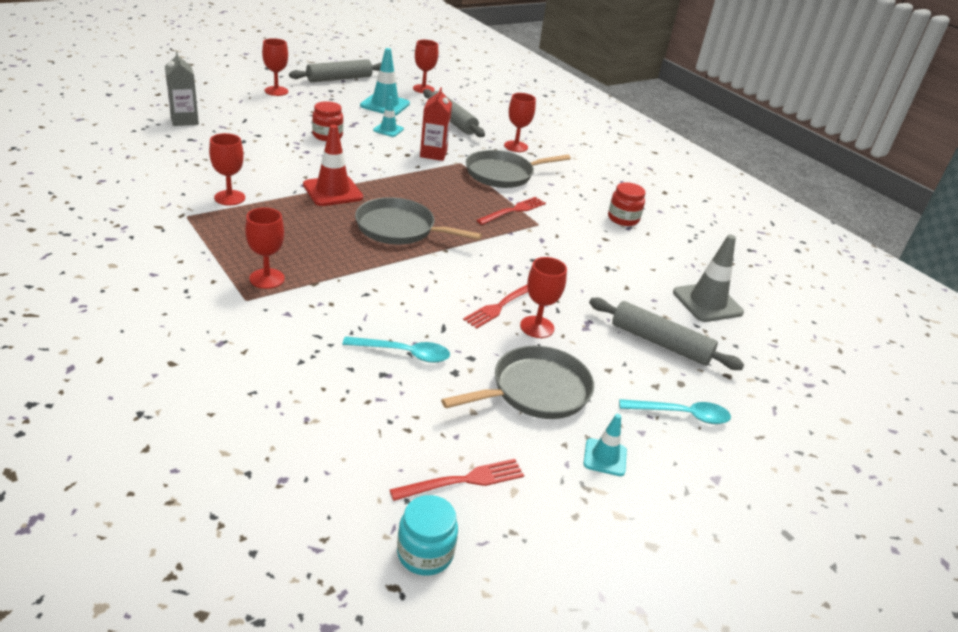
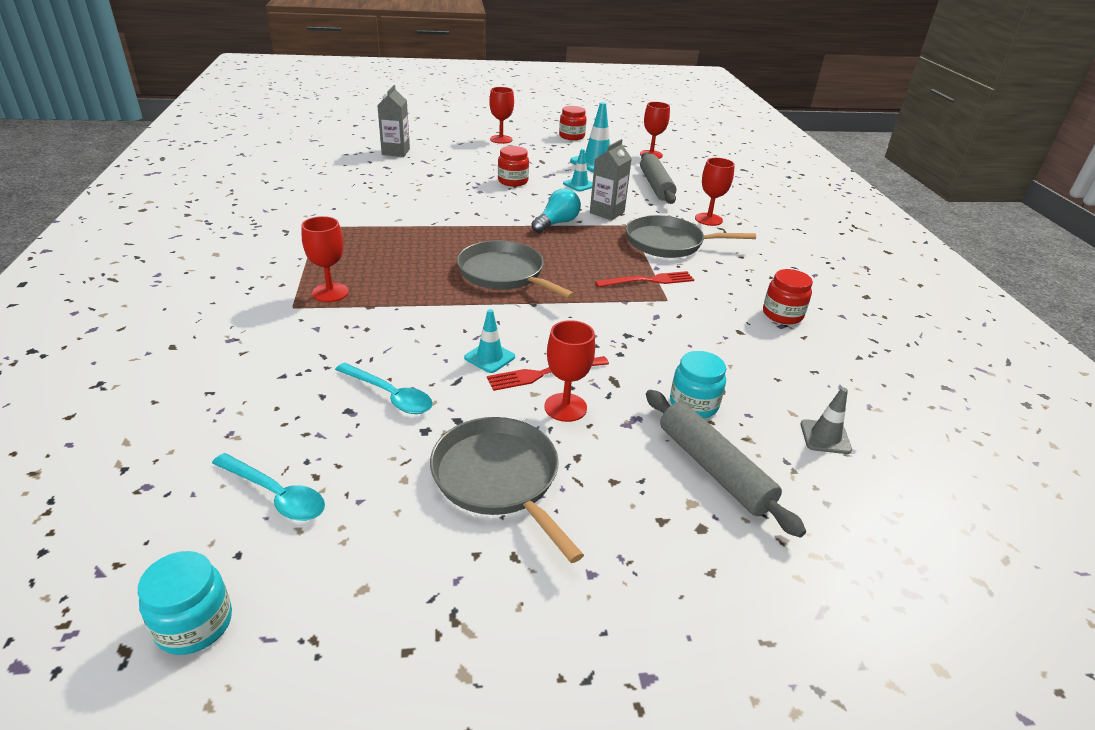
camera: 30 degrees right, 0 degrees up
(229, 198) = (369, 218): red goblet -> none
(332, 191) = (470, 229): red traffic cone -> none
(339, 79) = (571, 136): grey rolling pin -> red jar
(401, 172) = (556, 223): none -> turquoise light bulb
(433, 154) = (607, 212): red carton -> grey carton
(463, 481) = (317, 555): red fork -> none
(536, 390) = (498, 478): grey pan -> grey pan turned 120 degrees counterclockwise
(605, 457) = (512, 589): turquoise traffic cone -> turquoise traffic cone (489, 357)
(616, 302) = (693, 404): none -> turquoise jar
(681, 415) = (667, 570): turquoise spoon -> turquoise spoon (275, 495)
(707, 302) = (825, 437): grey traffic cone -> grey traffic cone, size x0.57

